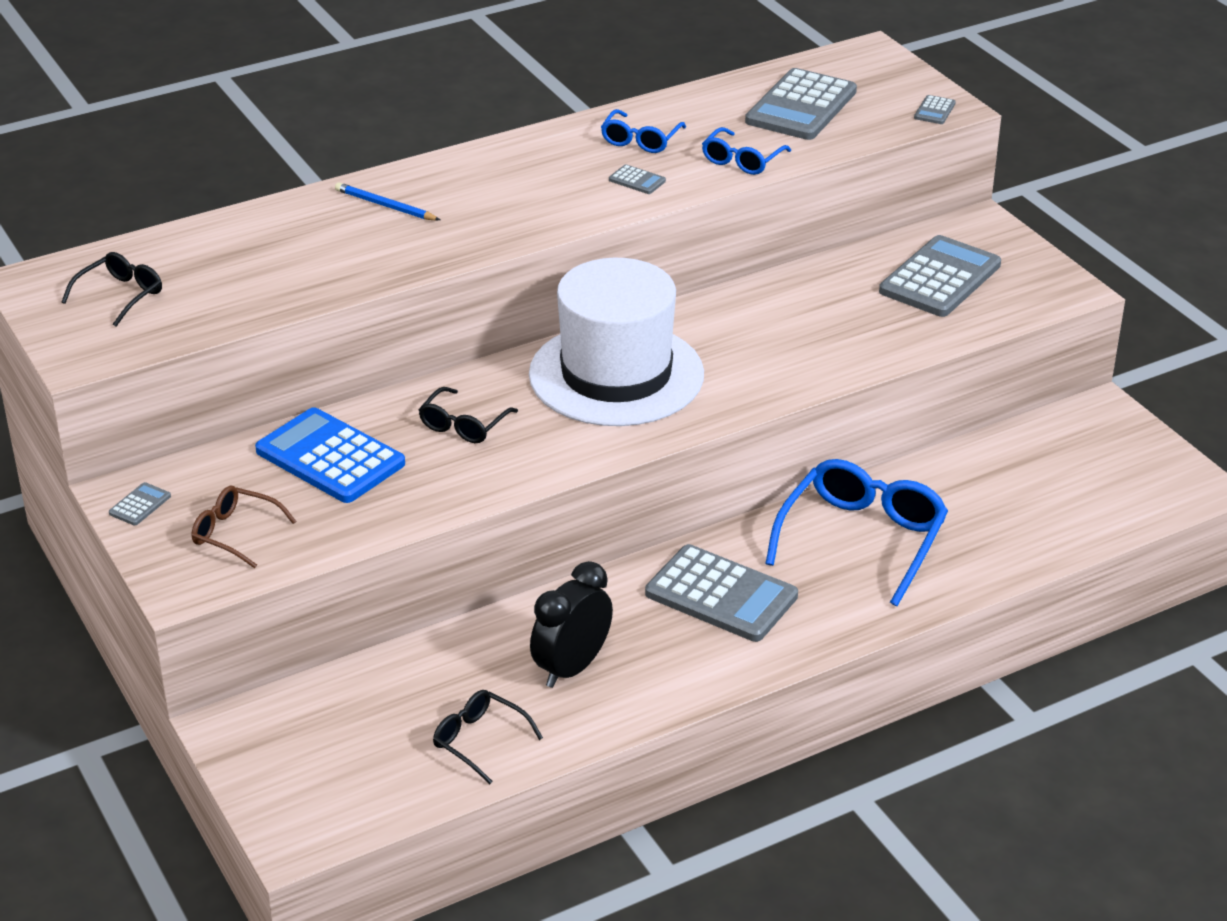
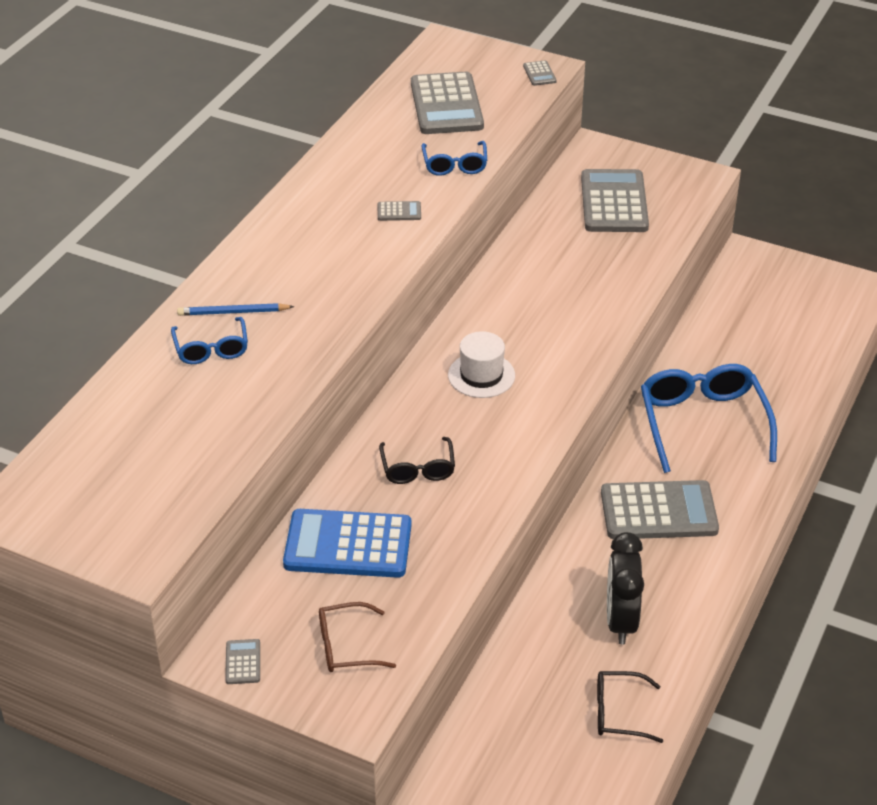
camera: 35 degrees left, 5 degrees up
(120, 295) = (106, 488): black glasses -> none
(616, 374) = (481, 375): white hat -> white hat, size x0.45
(640, 140) = (364, 177): blue glasses -> blue glasses (211, 349)

